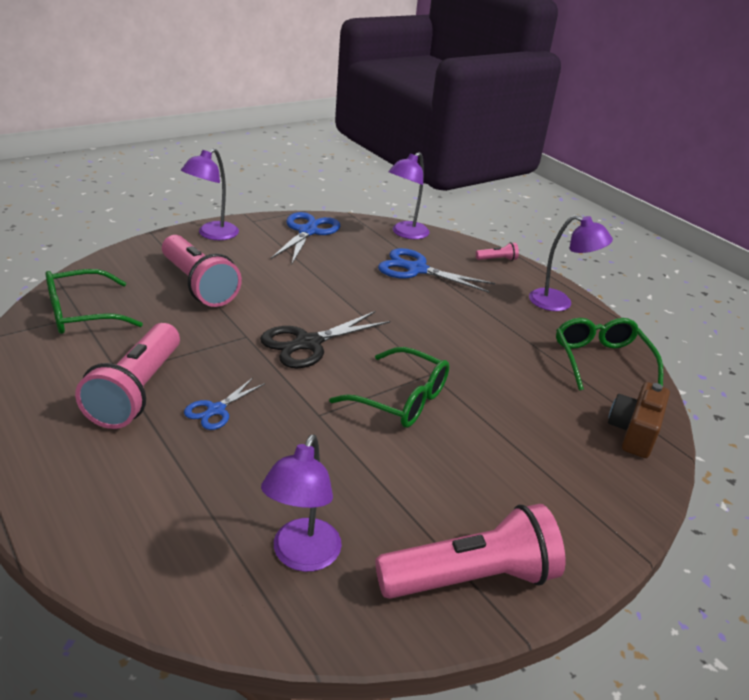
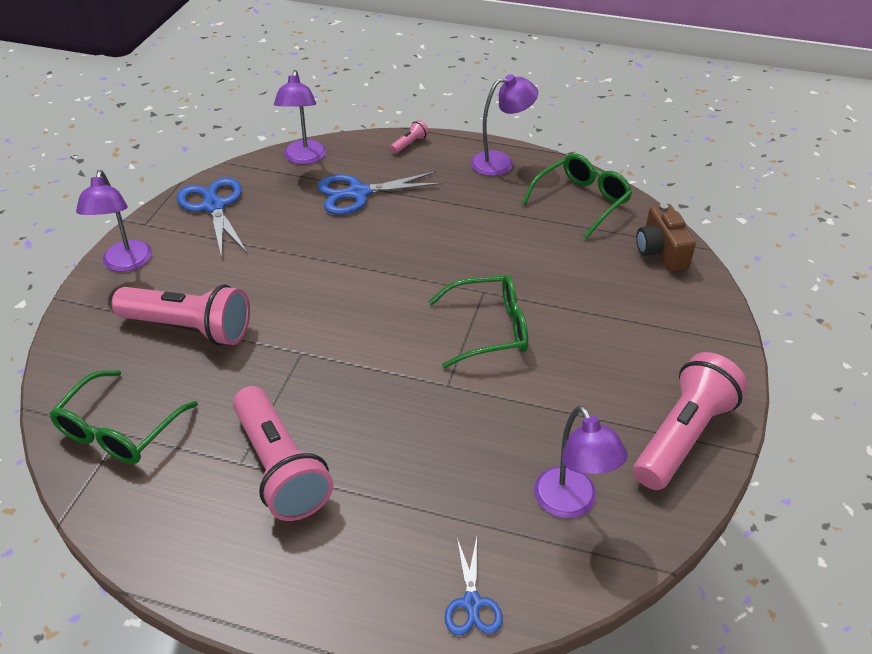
camera: 35 degrees left, 10 degrees up
(216, 410) = (367, 437): blue scissors -> blue scissors (472, 603)
(308, 343) = (361, 325): black scissors -> none
(600, 360) = (582, 201): green glasses -> green glasses turned 90 degrees clockwise

